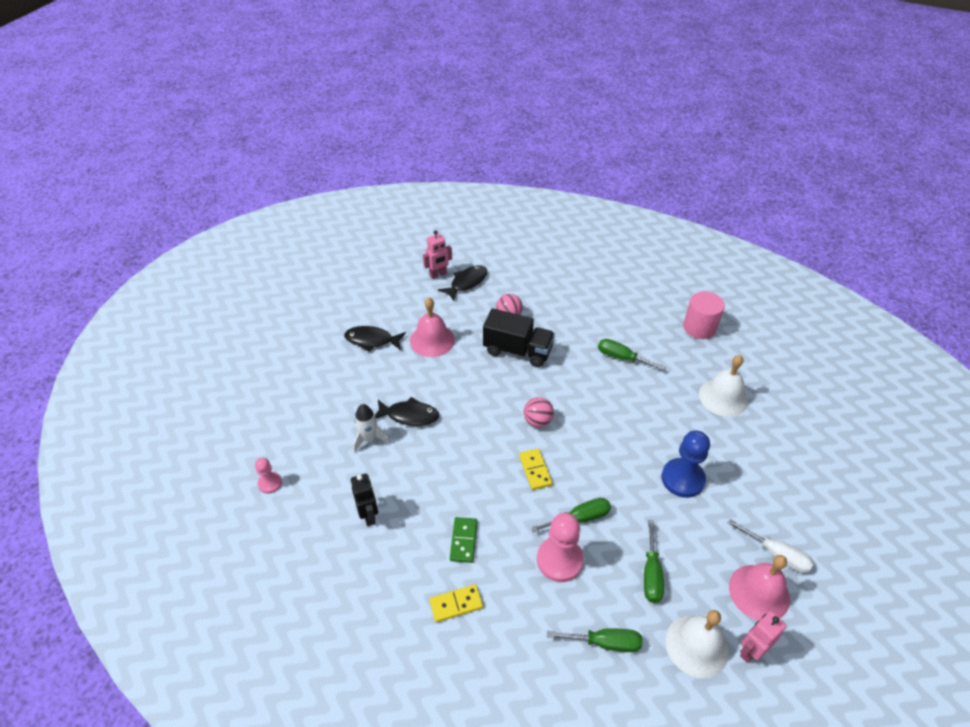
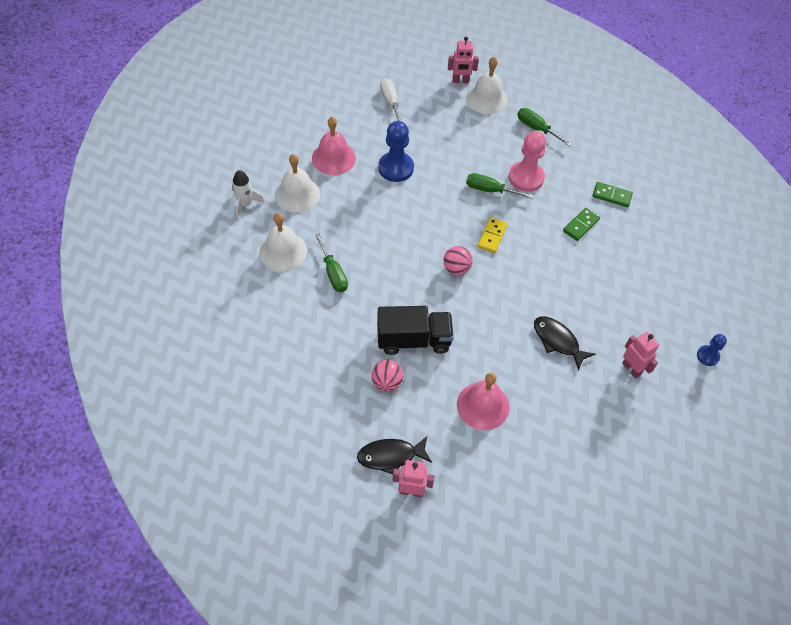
camera: 145 degrees left, 10 degrees up
(270, 483) = (707, 356): pink pawn -> blue pawn
(334, 431) = (631, 369): none -> pink robot
(369, 439) = (605, 342): white rocket -> white rocket (245, 204)
(369, 515) = (639, 282): black robot -> none
(372, 340) = (542, 447): black fish -> none
(456, 604) = (611, 196): yellow domino -> green domino
(517, 350) = (413, 340): black truck -> black truck turned 120 degrees clockwise
(651, 574) = (476, 138): green screwdriver -> none
(673, 349) = (283, 251): none -> white bell
(699, 327) = (236, 254): pink cylinder -> none
(759, 592) = (424, 96): pink bell -> pink bell (333, 158)

